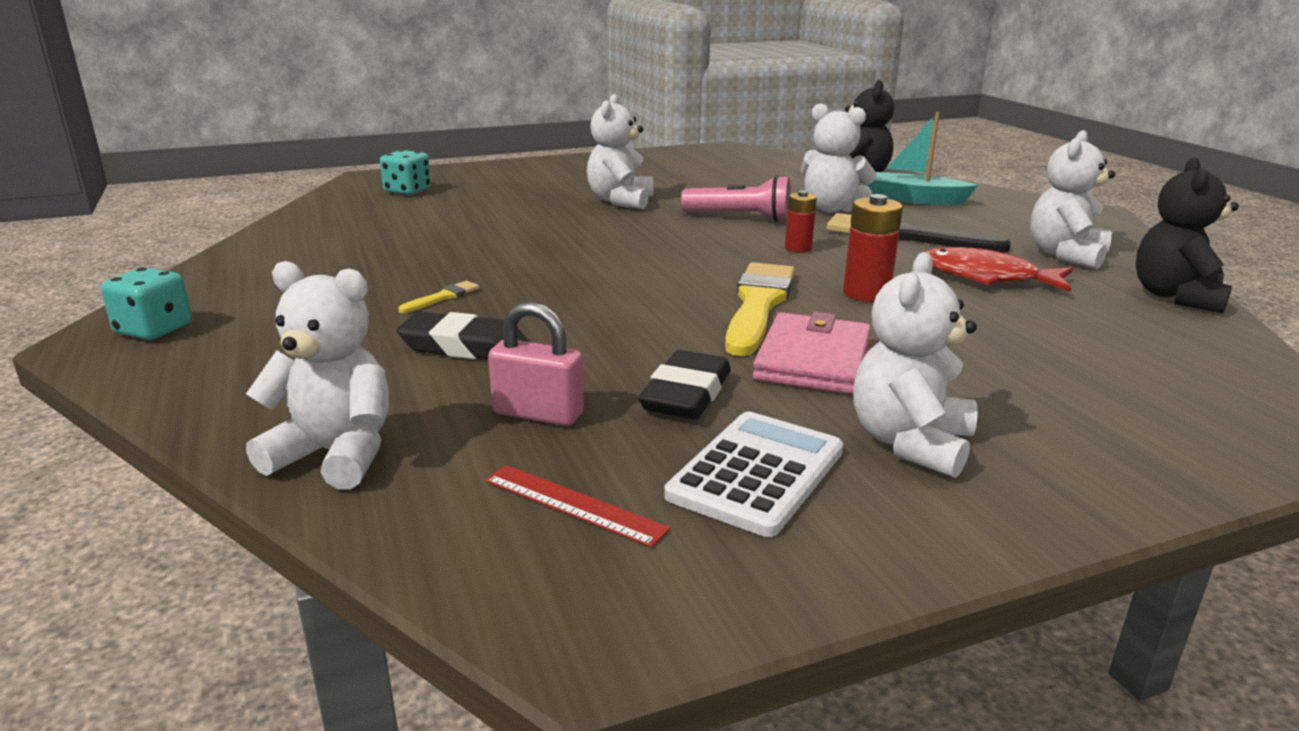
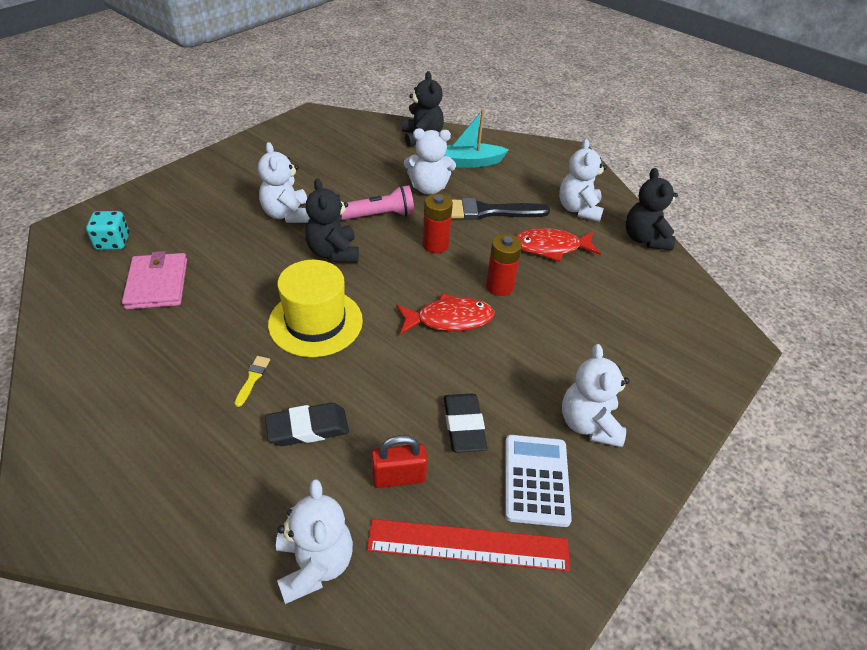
camera: 30 degrees left, 20 degrees up
(154, 329) = (74, 494): turquoise dice -> none
(336, 454) = (314, 564): white teddy bear -> white teddy bear turned 90 degrees clockwise
(538, 413) = (398, 477): pink padlock -> red padlock
(568, 274) = (315, 322): none -> yellow hat
(573, 504) = (468, 545): red ruler -> red ruler, size x1.80
(649, 232) = (333, 252): none -> black teddy bear
(758, 305) = (449, 319): yellow brush -> red fish
(798, 248) = (435, 245): red battery -> red battery, size x1.51
(812, 360) = (507, 366): pink wallet -> pink wallet (157, 284)

